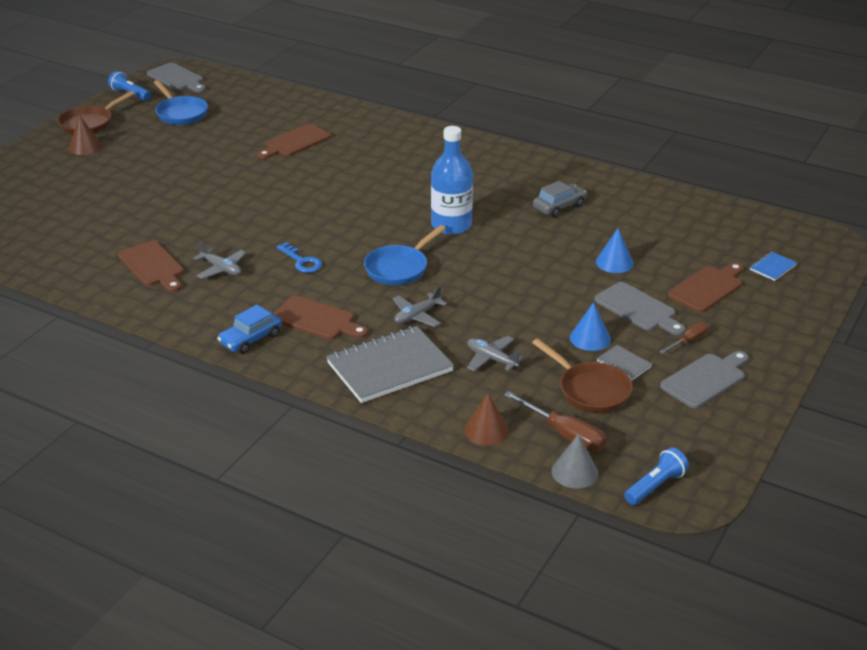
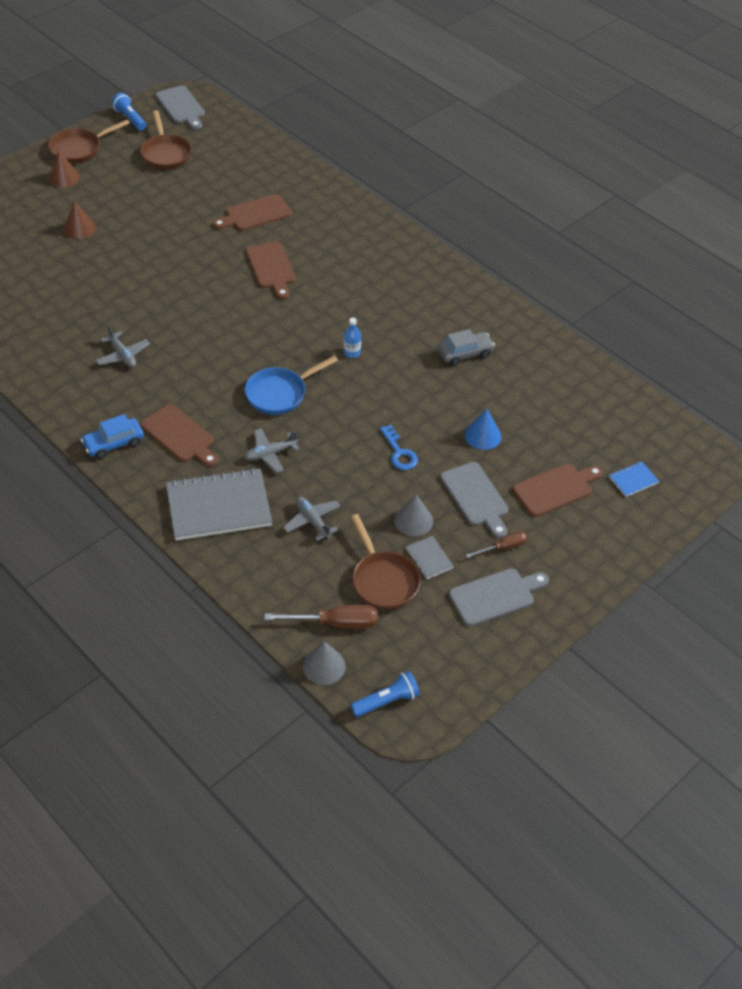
camera: 15 degrees right, 15 degrees up
(153, 266) = (65, 337): brown cutting board -> brown cutting board (271, 268)
(180, 113) = (166, 154): blue pan -> brown pan
(302, 261) = (197, 364): blue key -> blue key (399, 452)
(451, 225) = (352, 353): blue bottle -> blue bottle, size x0.43
(486, 430) = (269, 599): brown cone -> brown cone (79, 228)
(564, 434) = (335, 623): brown screwdriver -> brown screwdriver turned 60 degrees counterclockwise
(590, 338) = (413, 520): blue cone -> grey cone

